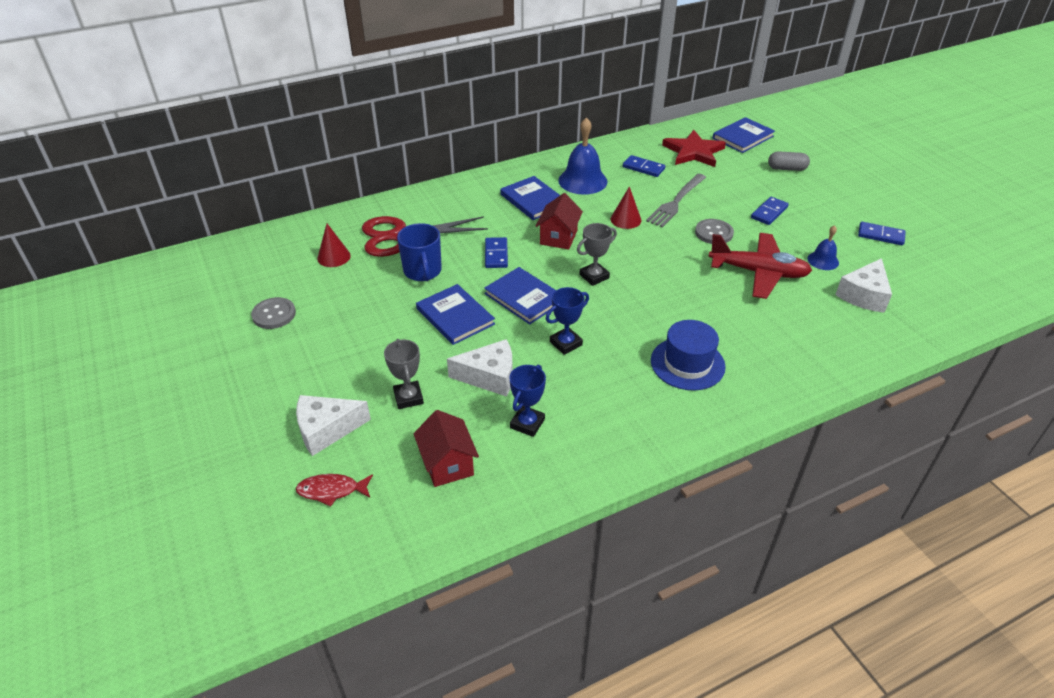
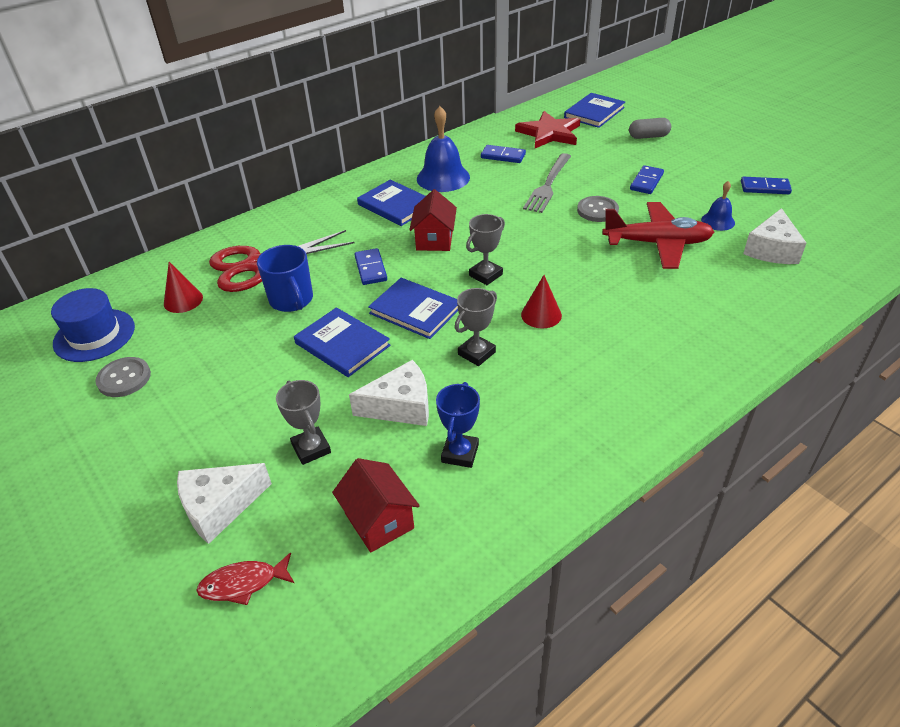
camera: 10 degrees left, 0 degrees up
(566, 343) = (476, 353): blue trophy -> grey trophy
(625, 219) = (501, 210): red cone -> red cone (541, 315)
(687, 363) = (616, 352): blue hat -> blue hat (94, 335)

